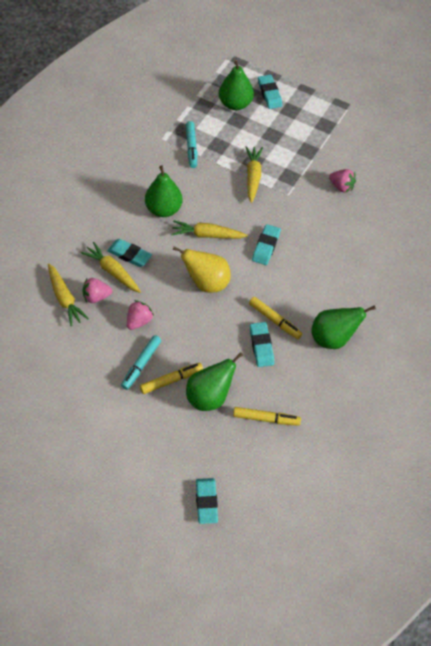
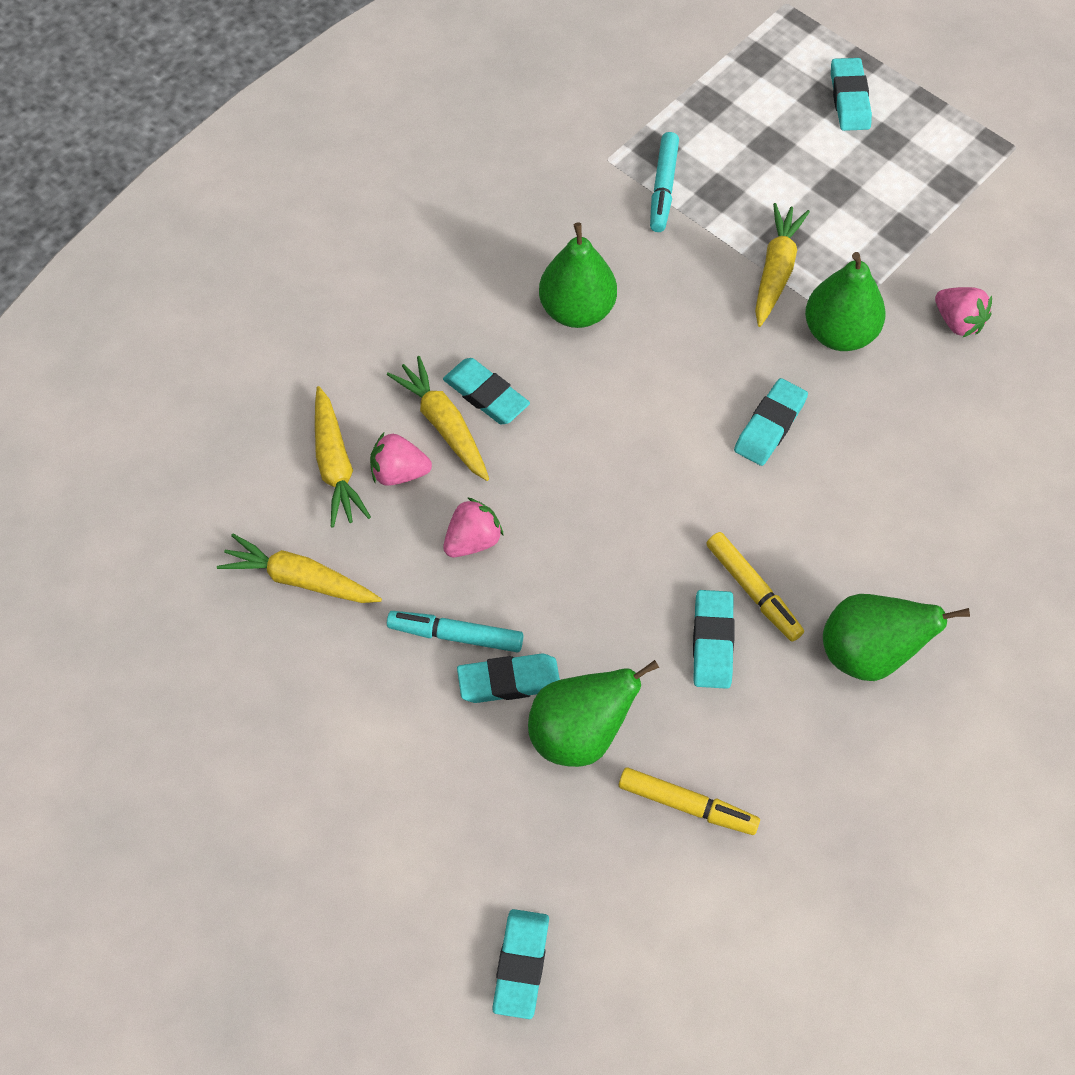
camera: 15 degrees right, 5 degrees up
(141, 365) = (455, 635): turquoise marker -> turquoise marker turned 60 degrees clockwise
(171, 380) = (509, 681): yellow marker -> turquoise eraser
(206, 283) = (629, 483): yellow pear -> none
(207, 235) = (653, 380): yellow carrot -> yellow carrot (299, 579)
(235, 104) = (773, 110): green pear -> green pear (839, 333)

